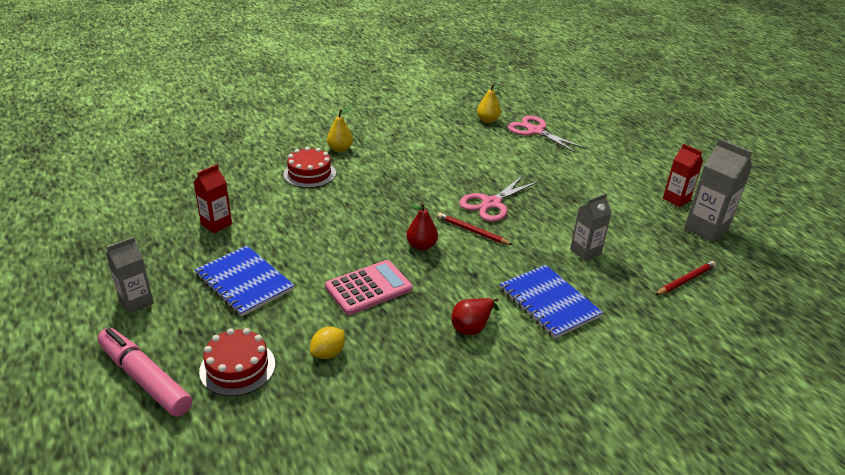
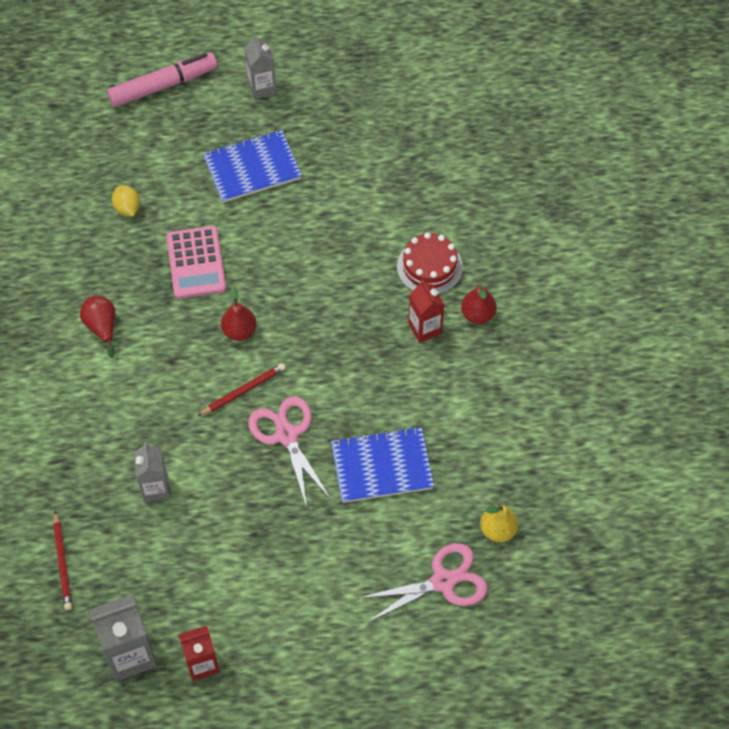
camera: 115 degrees right, 25 degrees up
(216, 224) = (359, 161): red carton -> red carton (425, 328)
(237, 367) = (144, 144): red cake -> none
(340, 149) = (477, 314): yellow pear -> red pear
(549, 302) = (99, 408): blue notebook -> blue notebook (382, 466)

